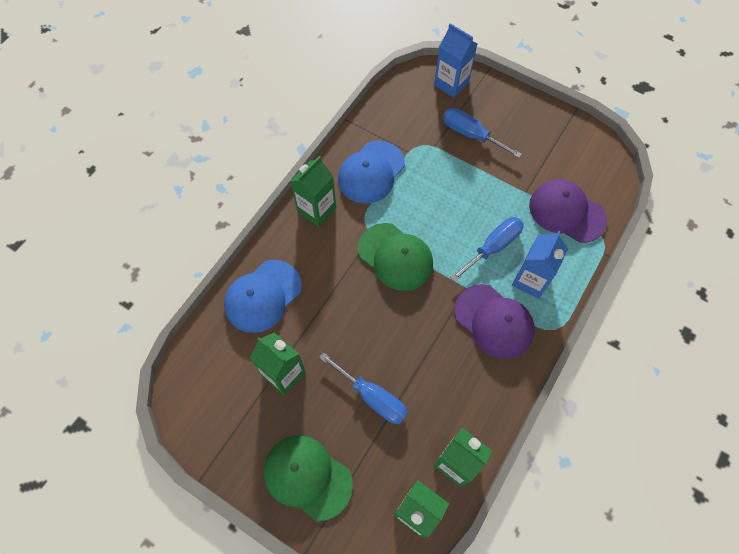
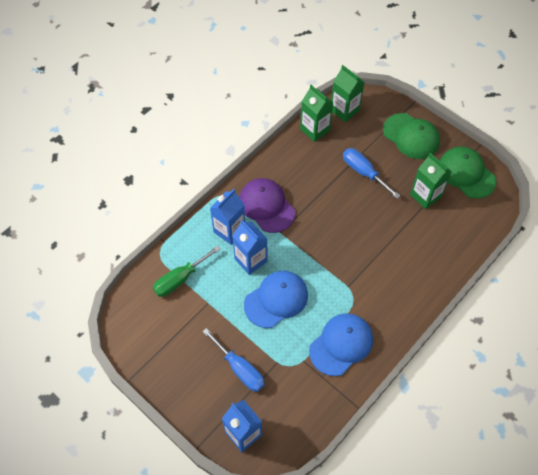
camera: 170 degrees left, 5 degrees down
(262, 296) = (441, 251): blue cap -> blue cap (276, 299)
(316, 210) = (394, 316): green carton -> none
(395, 257) = (332, 265): green cap -> green cap (466, 173)
(493, 247) = (250, 260): blue screwdriver -> blue carton
(566, 212) = (180, 279): purple cap -> green screwdriver

